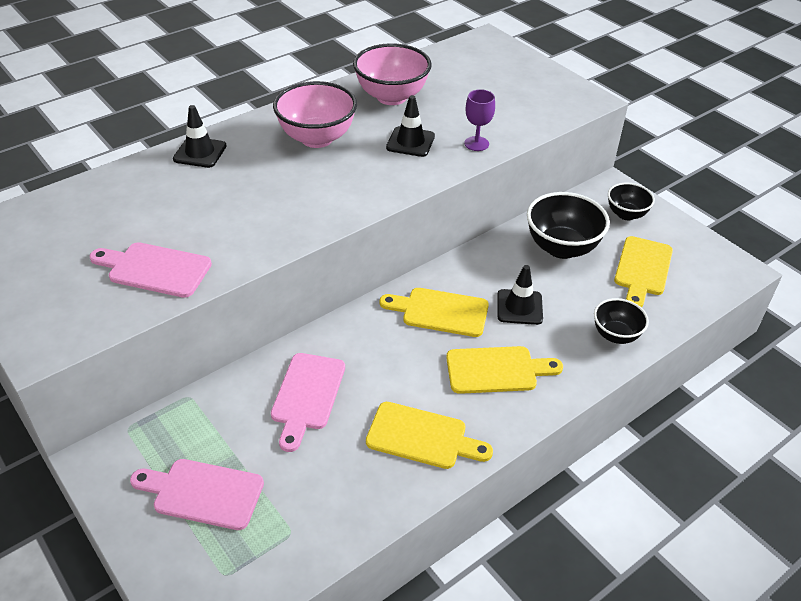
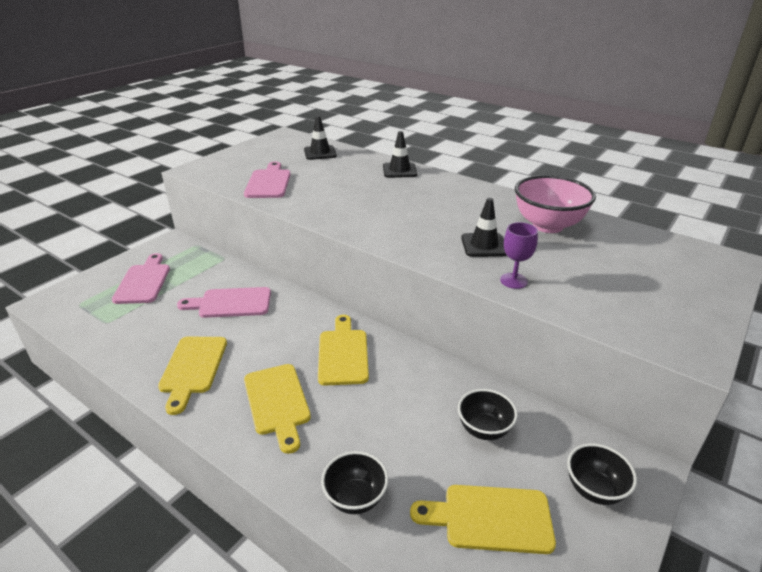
camera: 75 degrees right, 10 degrees down
(317, 138) = (452, 205): pink bowl -> none
(519, 307) = (370, 407): black traffic cone -> black traffic cone (320, 153)
(561, 248) = (484, 429): black bowl -> black bowl, size x0.60

